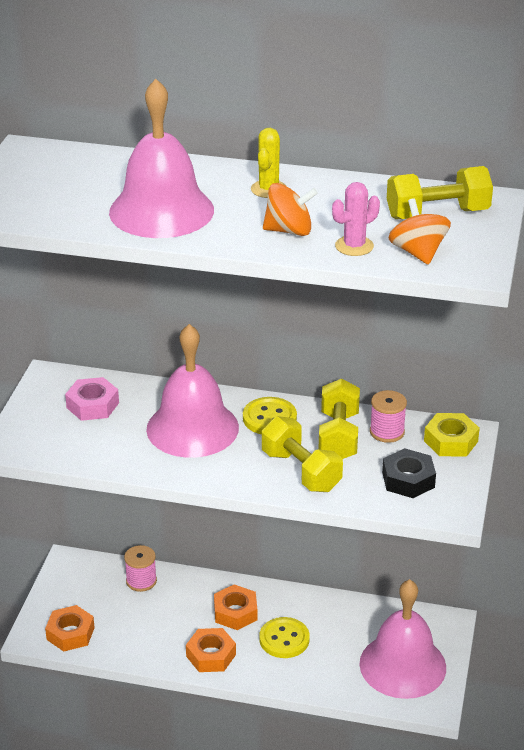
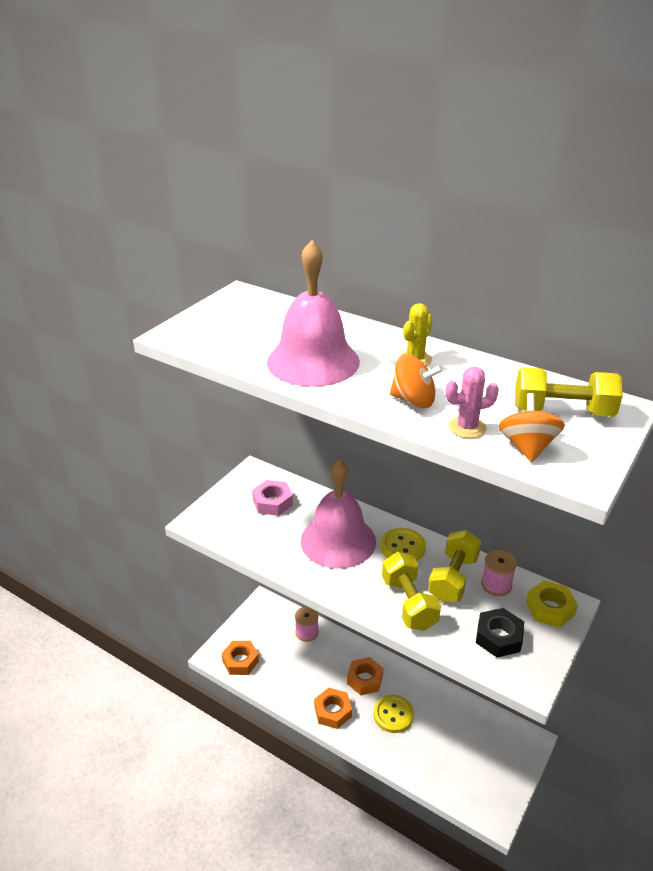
camera: 20 degrees right, 0 degrees up
(402, 665) = (480, 769): pink bell -> none

